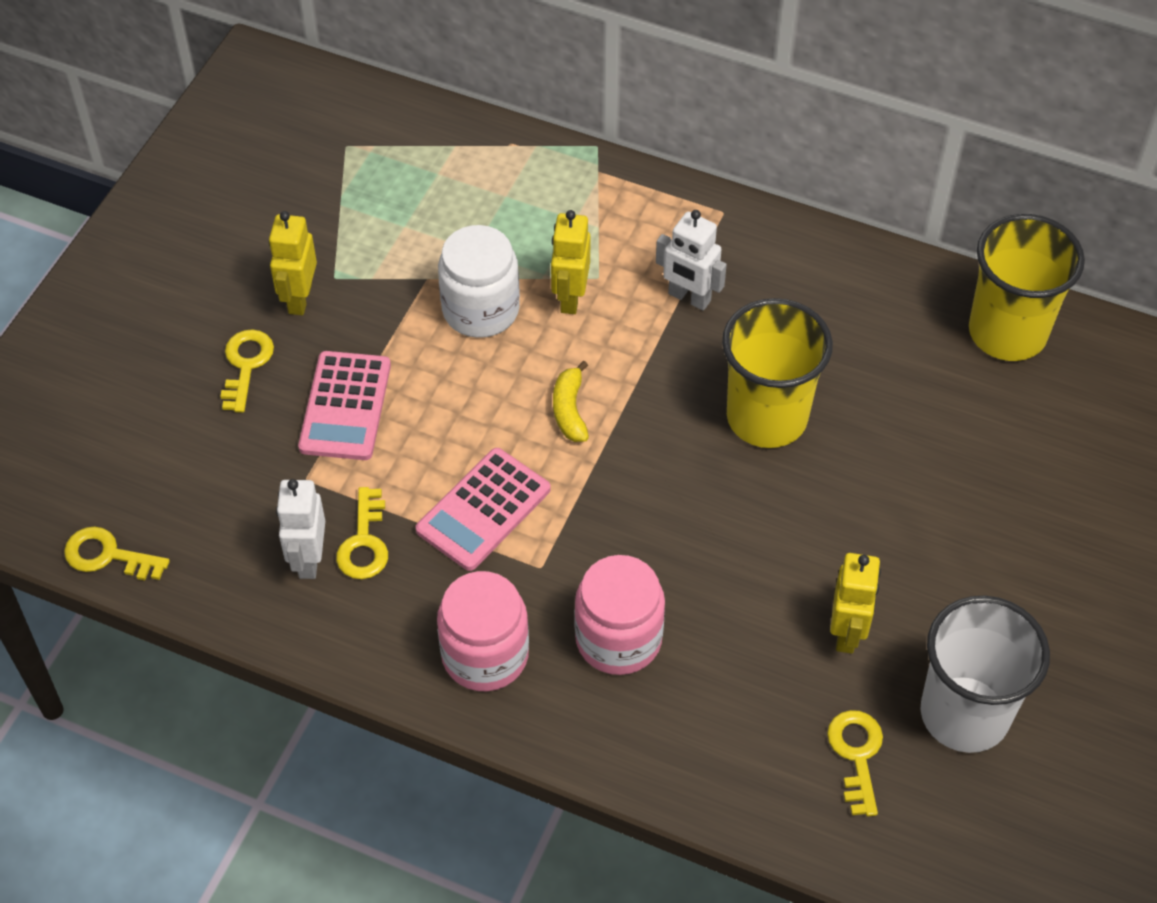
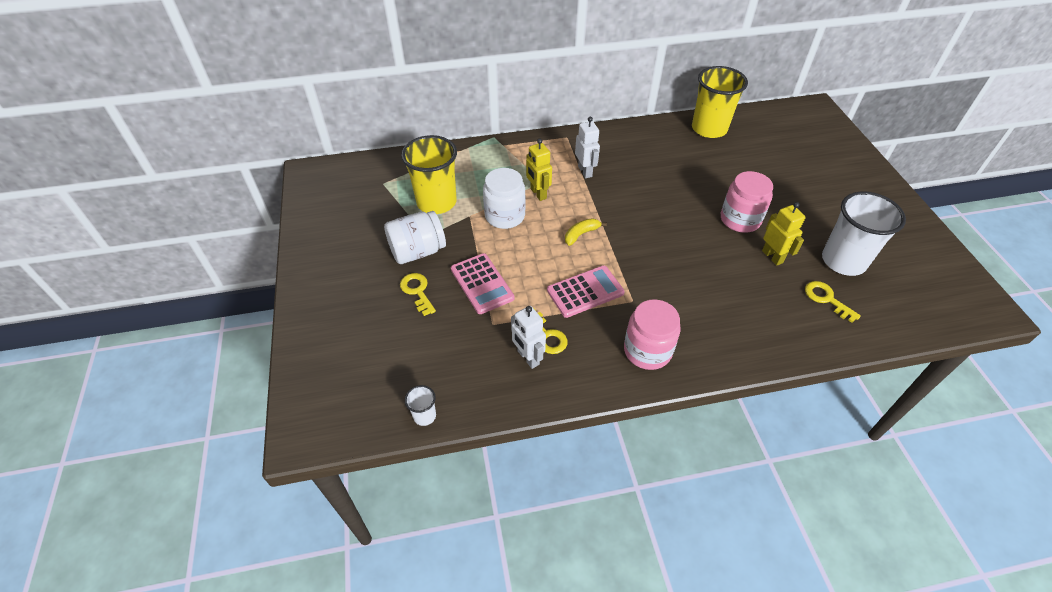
camera: 35 degrees left, 5 degrees down
(108, 555) = (424, 416): yellow key -> white cup
(299, 299) = (417, 251): yellow robot -> white jar
(483, 510) = (585, 292): pink calculator -> pink calculator turned 120 degrees counterclockwise
(570, 410) = (581, 234): yellow banana -> yellow banana turned 90 degrees clockwise
(618, 639) = (693, 310): pink jar -> pink jar (740, 219)
(689, 298) = (585, 171): white robot -> white robot turned 105 degrees counterclockwise
(767, 417) = (659, 197): yellow cup -> yellow cup (436, 202)

